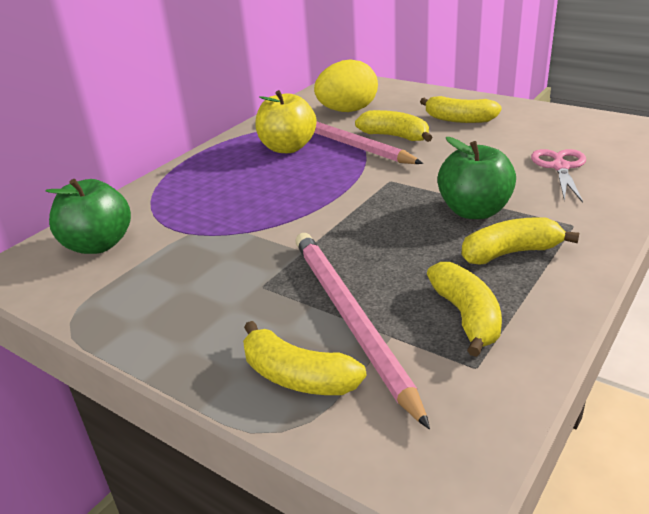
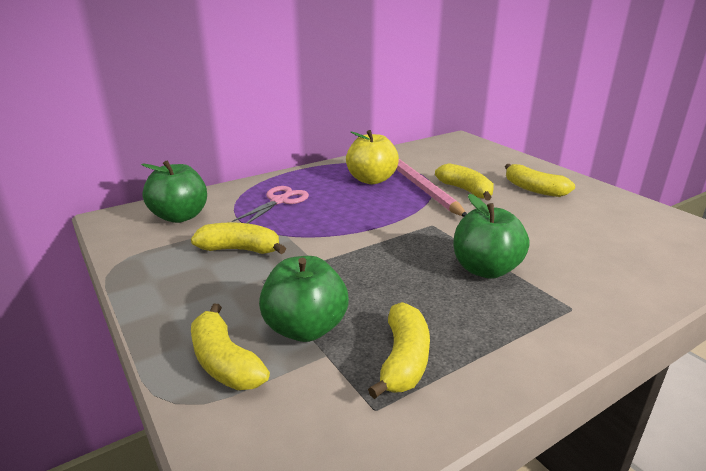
camera: 20 degrees right, 5 degrees down
(347, 111) = (442, 162): yellow egg -> none
(350, 318) = (305, 328): pink pencil -> green apple
(510, 253) = (490, 316): yellow banana -> yellow banana (240, 249)
(560, 167) = (599, 252): pink scissors -> pink scissors (279, 201)

